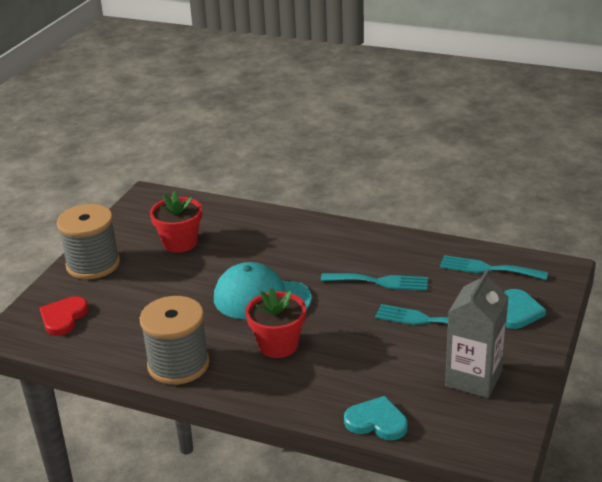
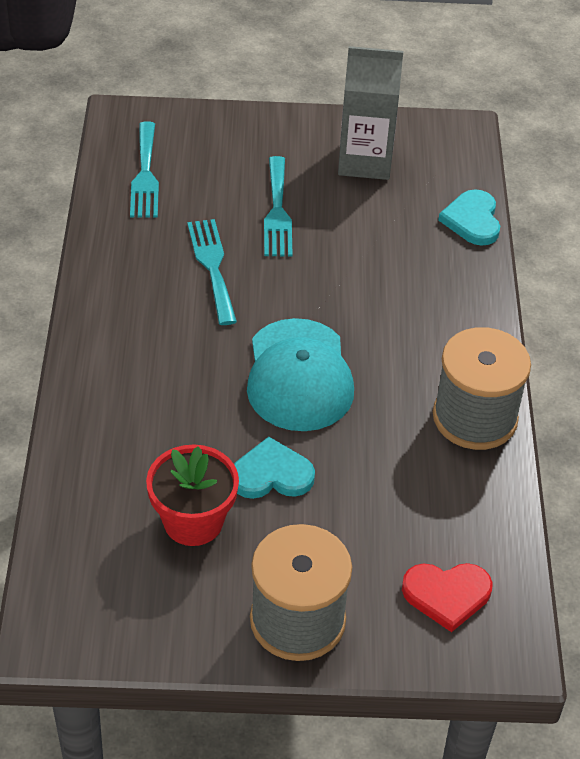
camera: 115 degrees left, 15 degrees up
(278, 345) = (388, 331): red flower pot -> none
(517, 312) = (228, 142): turquoise heart -> turquoise heart (271, 474)

